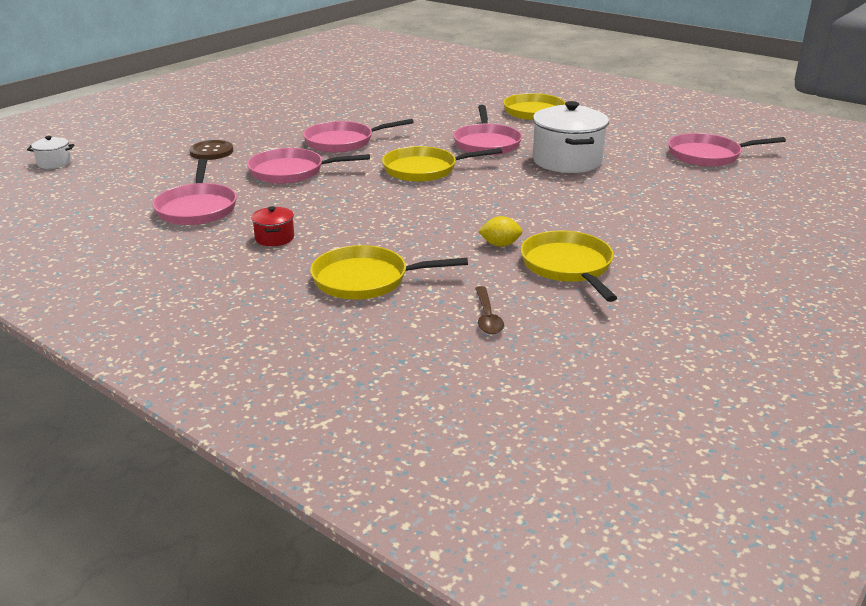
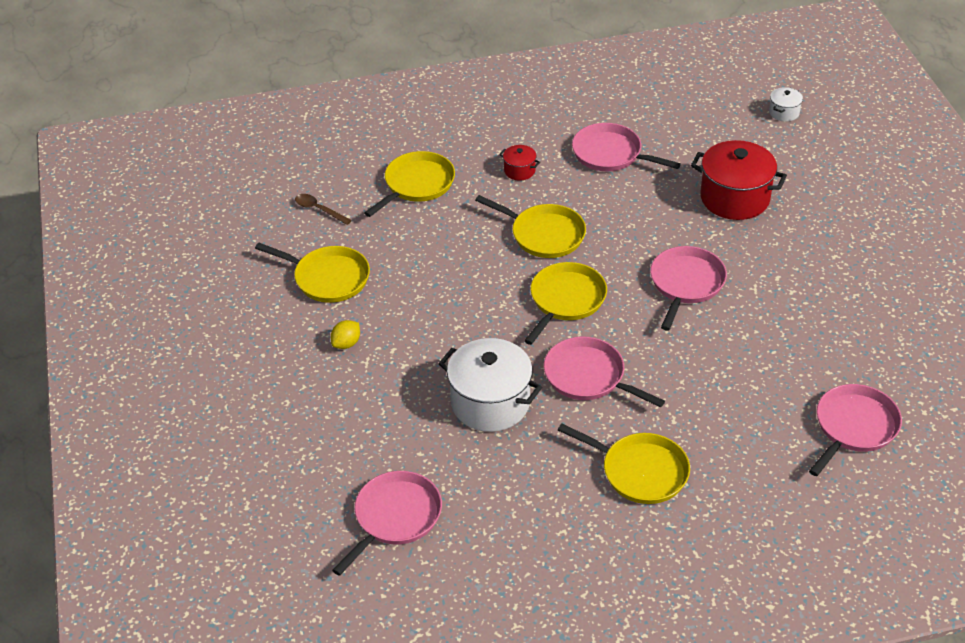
camera: 130 degrees right, 15 degrees up
(211, 151) = (734, 198): brown button -> red pot
(291, 172) = (639, 224): pink pan -> pink pan (854, 427)
(357, 199) = (544, 235): none -> yellow pan
(500, 245) = (392, 265): yellow lemon -> yellow lemon (346, 343)

